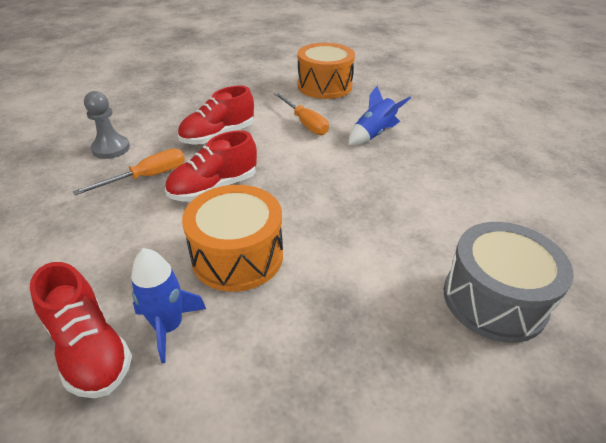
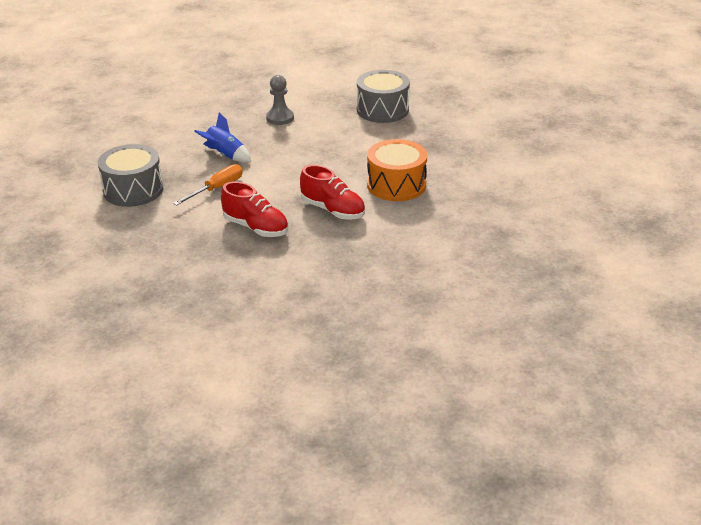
camera: 105 degrees left, 5 degrees down
(90, 349) = (488, 212): red shoe -> none
(111, 148) = (301, 279): grey pawn -> grey pawn (280, 118)
(147, 177) = (334, 244): orange screwdriver -> none
(169, 326) = (459, 193): blue rocket -> none
(324, 86) = (133, 190): orange drum -> grey drum

